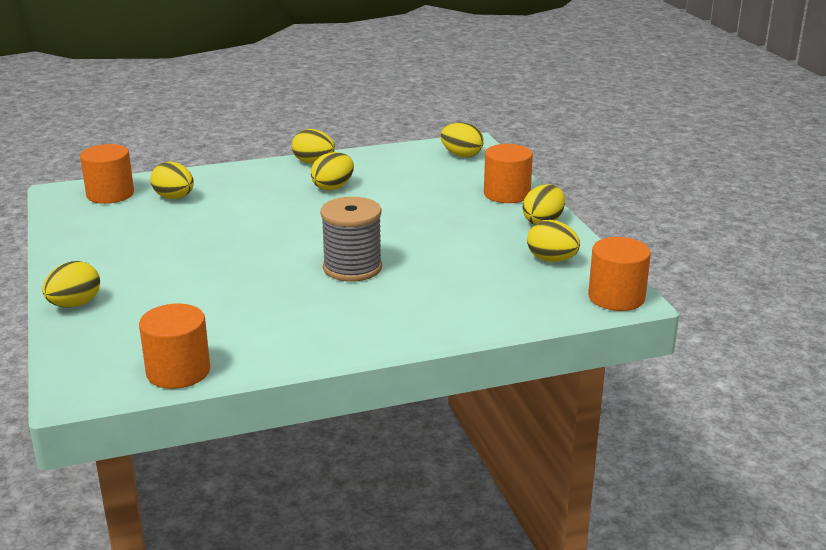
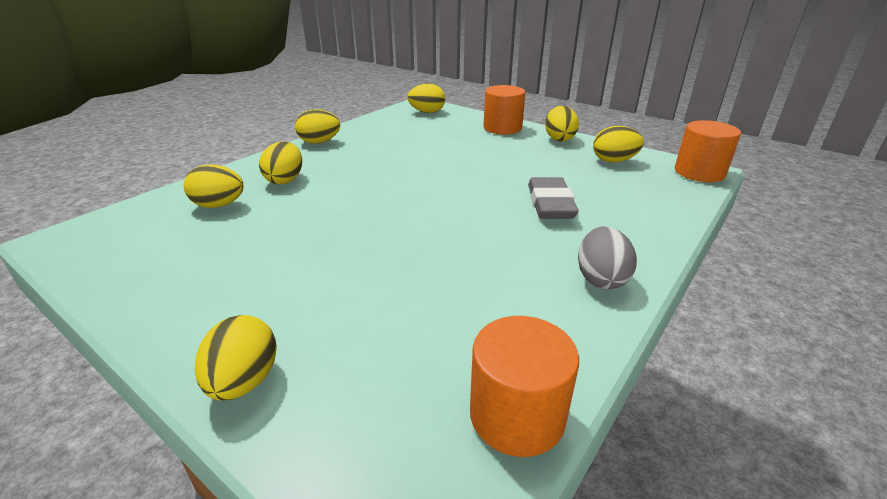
camera: 35 degrees left, 5 degrees up
(110, 194) = (133, 223): orange cylinder -> none
(333, 187) = (366, 156): yellow egg -> yellow egg (285, 180)
(348, 335) = (601, 279): none -> grey egg
(352, 268) = (492, 214): grey spool -> none
(413, 276) = (550, 204): none -> grey eraser

